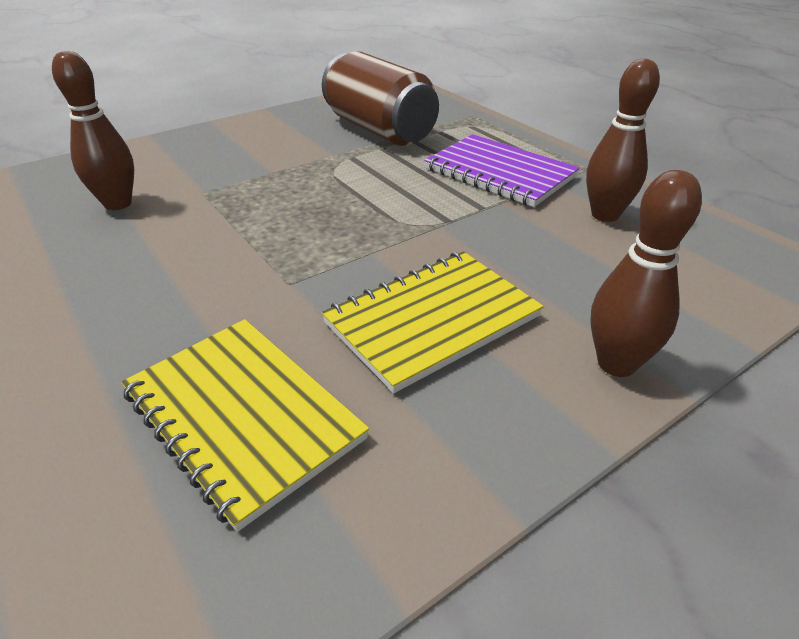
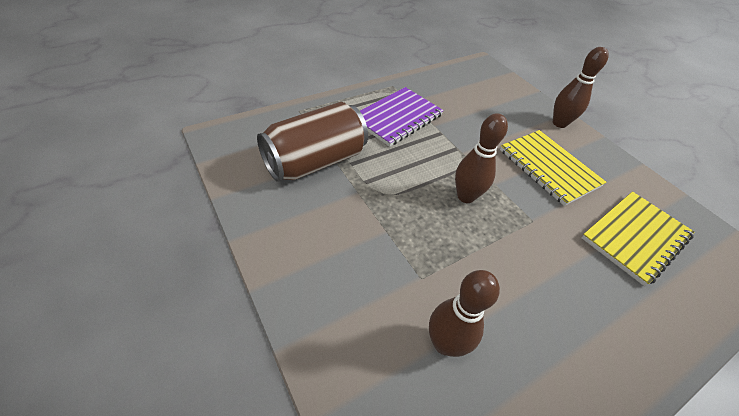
camera: 90 degrees left, 10 degrees up
(605, 215) = (446, 95): brown bowling pin -> brown bowling pin (465, 196)

